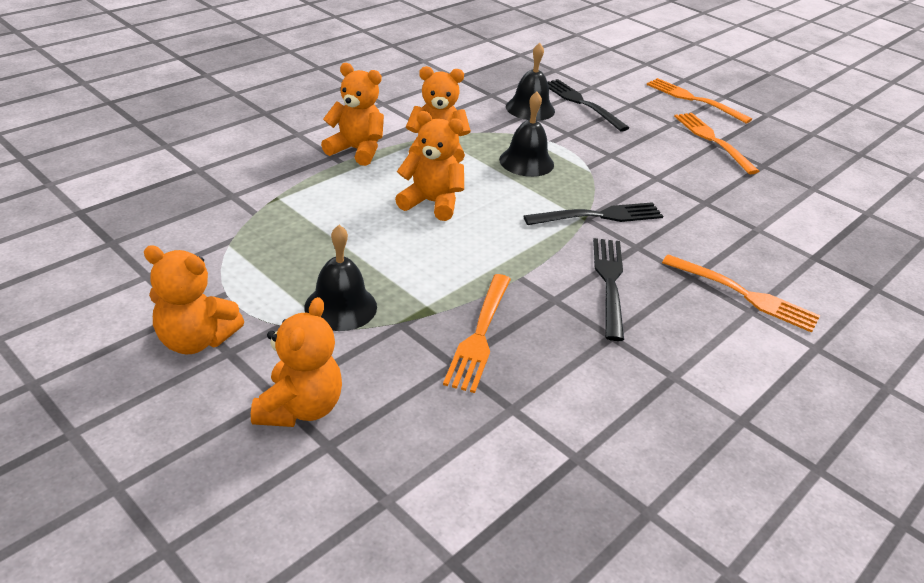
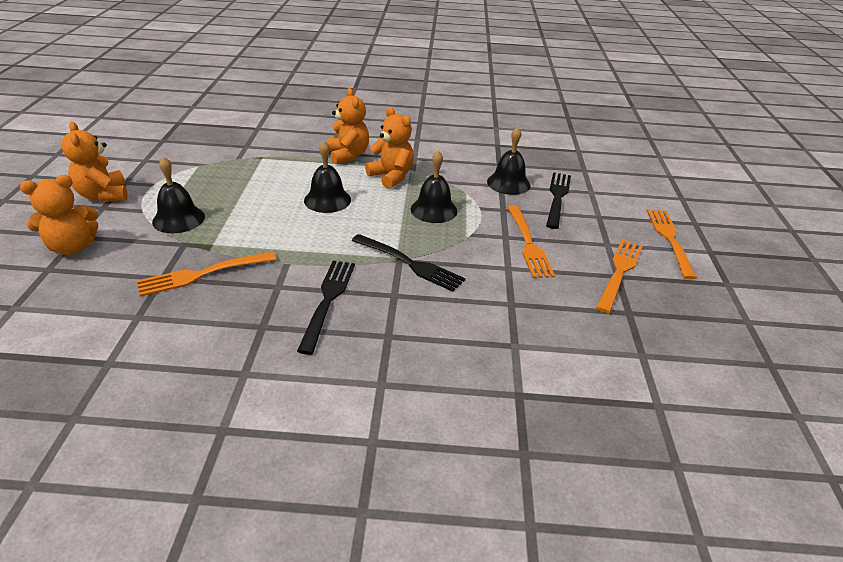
camera: 50 degrees right, 0 degrees up
(431, 203) = (327, 200): orange teddy bear -> black bell
(609, 283) = (328, 300): black fork -> black fork turned 45 degrees counterclockwise
(744, 294) = (399, 372): orange fork -> orange fork (528, 243)

